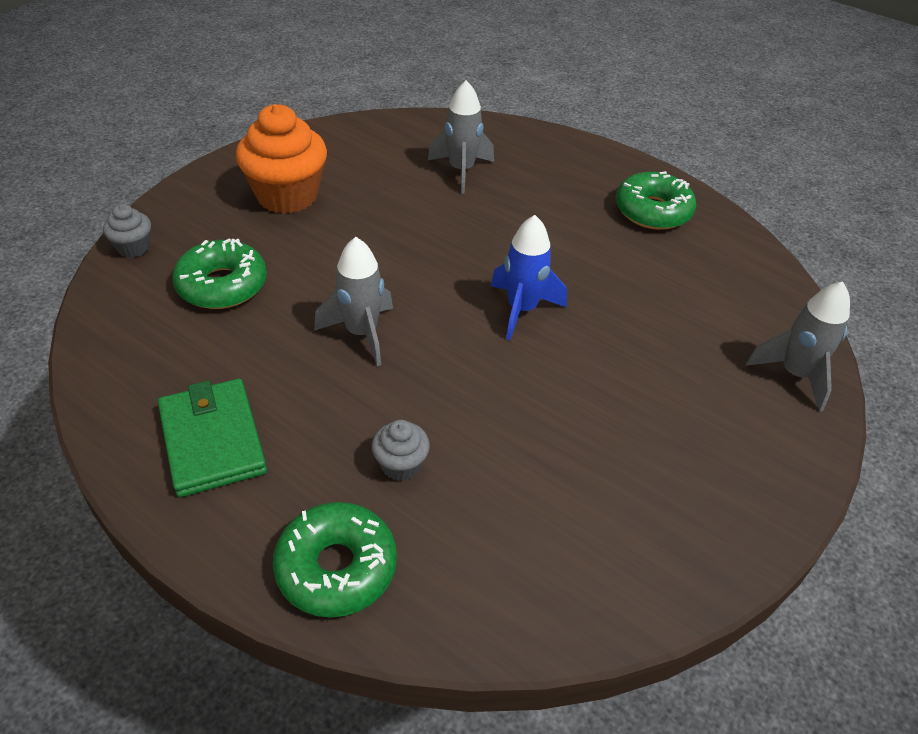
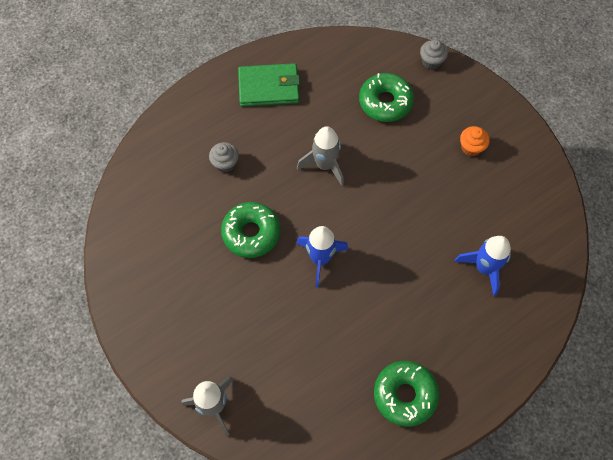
camera: 110 degrees right, 20 degrees up
(287, 196) = (471, 147): orange cupcake -> orange cupcake, size x0.48
(336, 567) = (179, 126): green donut -> green donut (251, 233)
(461, 171) = (484, 268): grey rocket -> blue rocket

